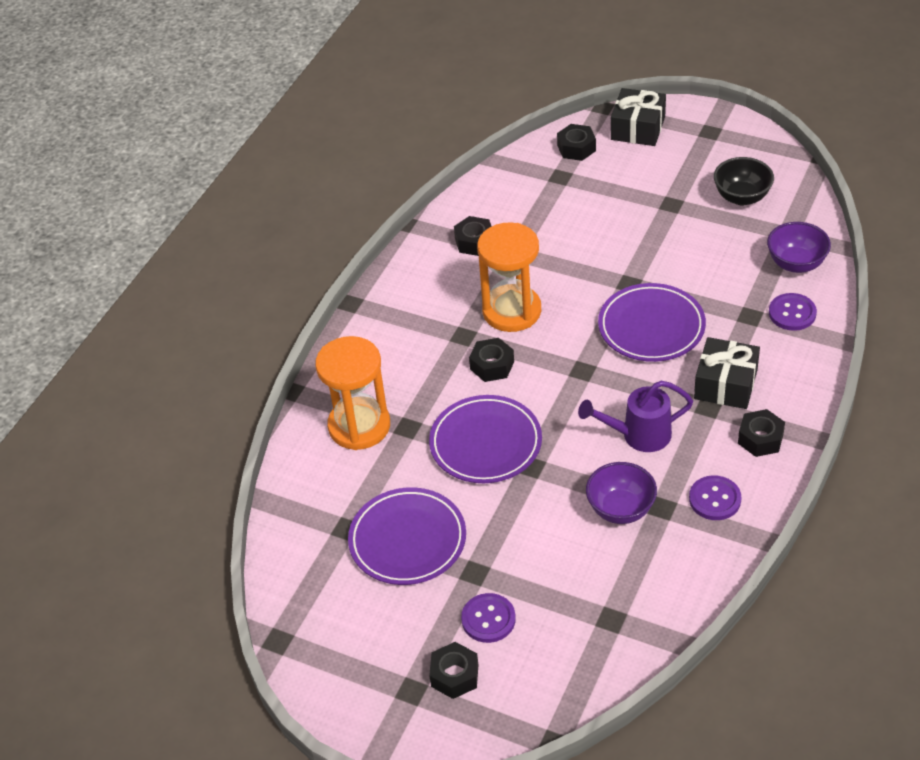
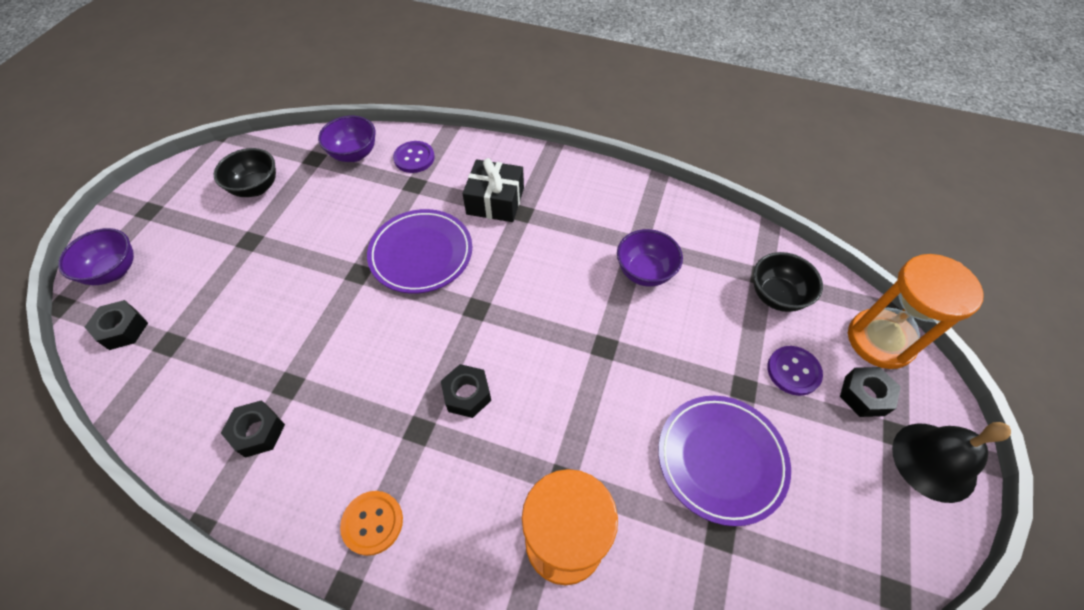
camera: 100 degrees left, 10 degrees up
(380, 713) = (934, 461): none -> black bell
(393, 314) = (372, 523): none -> orange button
(485, 443) = (579, 392): purple plate -> none
(511, 311) = (384, 380): orange hourglass -> orange hourglass (880, 340)
(582, 627) = (776, 296): none -> black bowl
(638, 128) = (114, 271): black gift -> purple bowl
(639, 435) = (558, 261): purple watering can -> none
(714, 499) = (623, 209): purple button -> none
(760, 439) = (555, 180): black nut -> none

